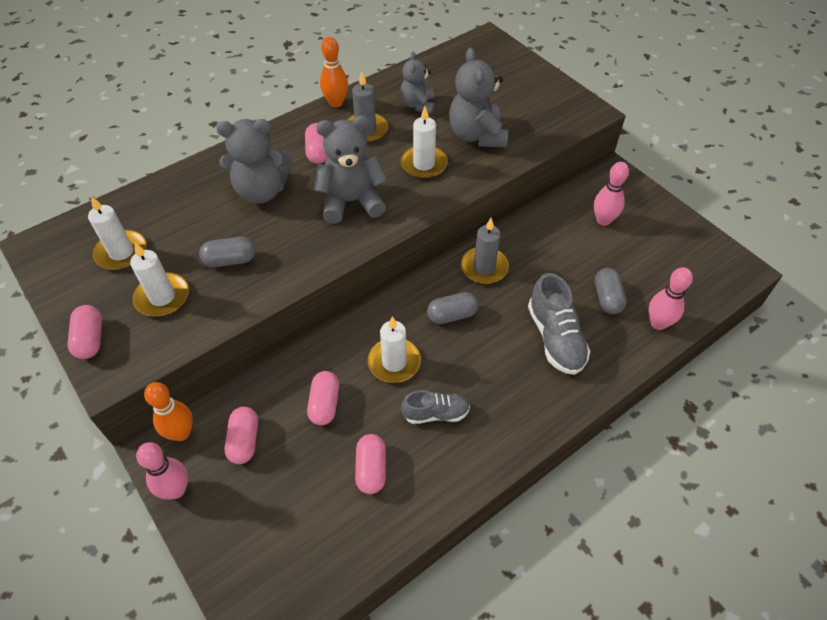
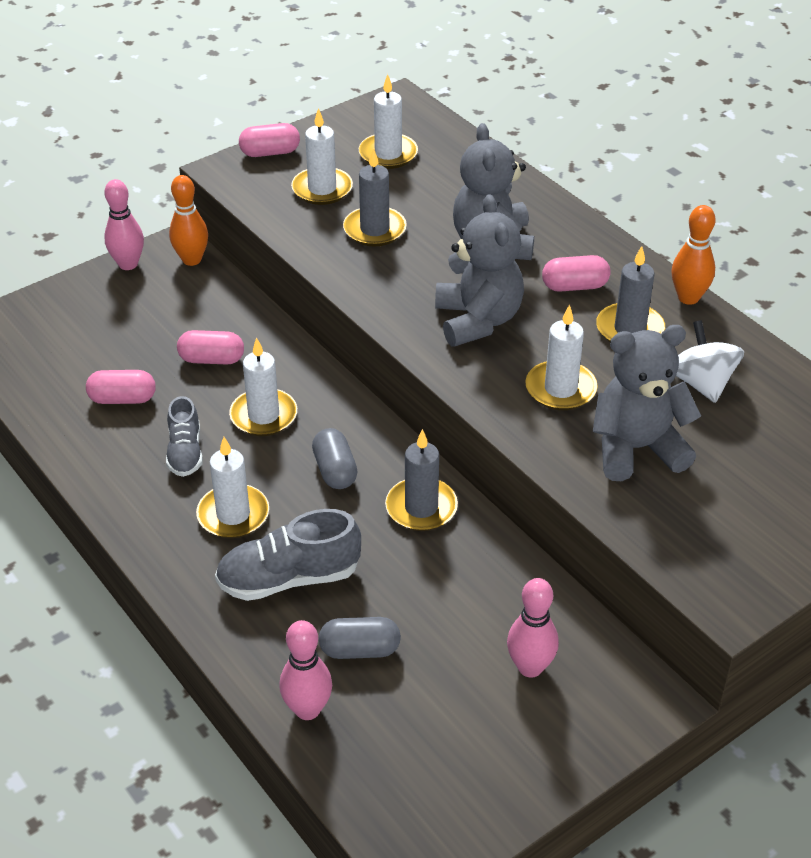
camera: 90 degrees right, 10 degrees down
(230, 260) = (374, 229): grey capsule -> grey candle
(244, 441) = (175, 303): pink capsule -> none
(418, 105) = (701, 383): grey teddy bear -> white spinning top
(499, 375) = (233, 514): none -> white candle

